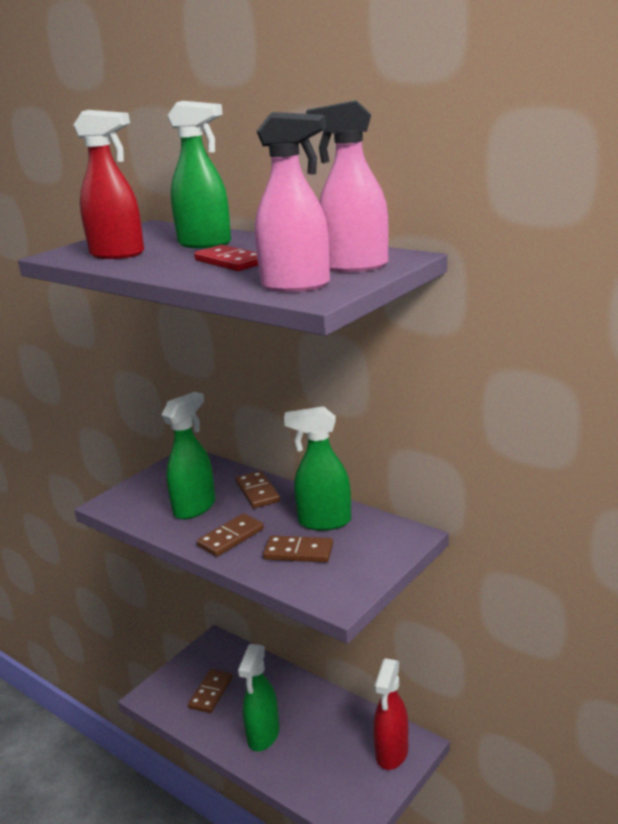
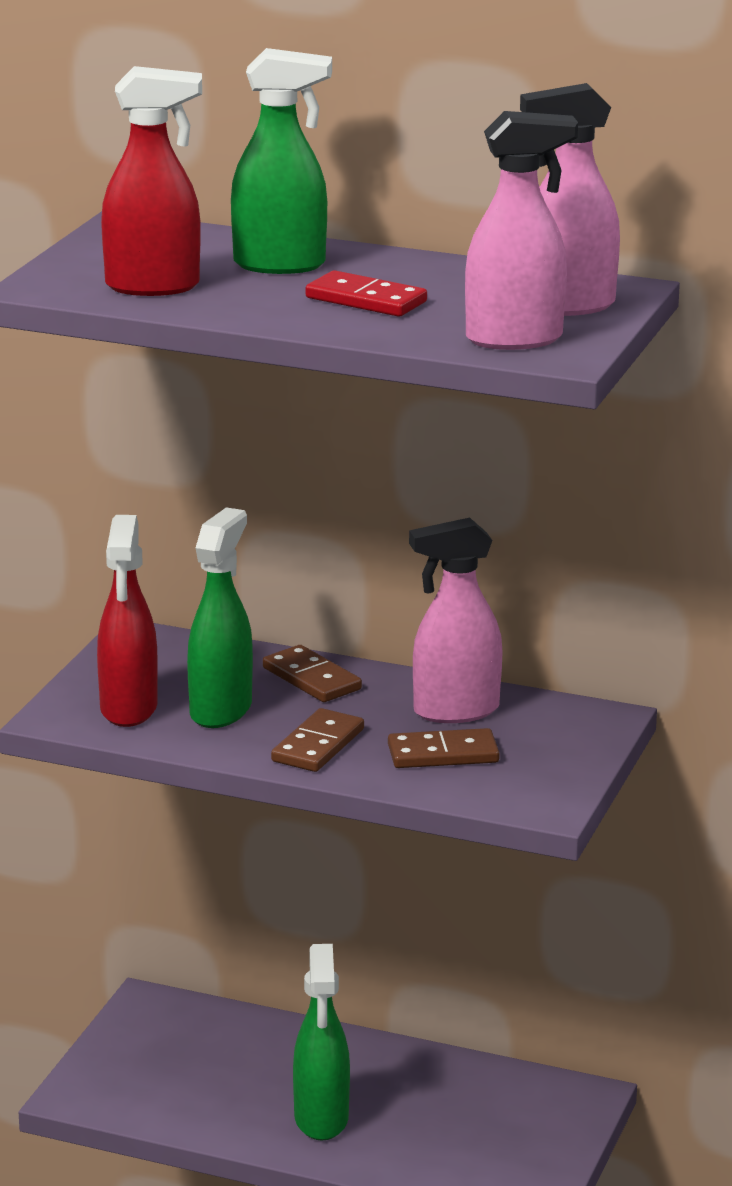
camera: 20 degrees left, 0 degrees up
(211, 693) = (190, 1076): brown domino -> none
(324, 522) = (455, 711): green spray bottle -> pink spray bottle
(391, 753) = (551, 1111): red spray bottle -> red spray bottle (128, 709)

